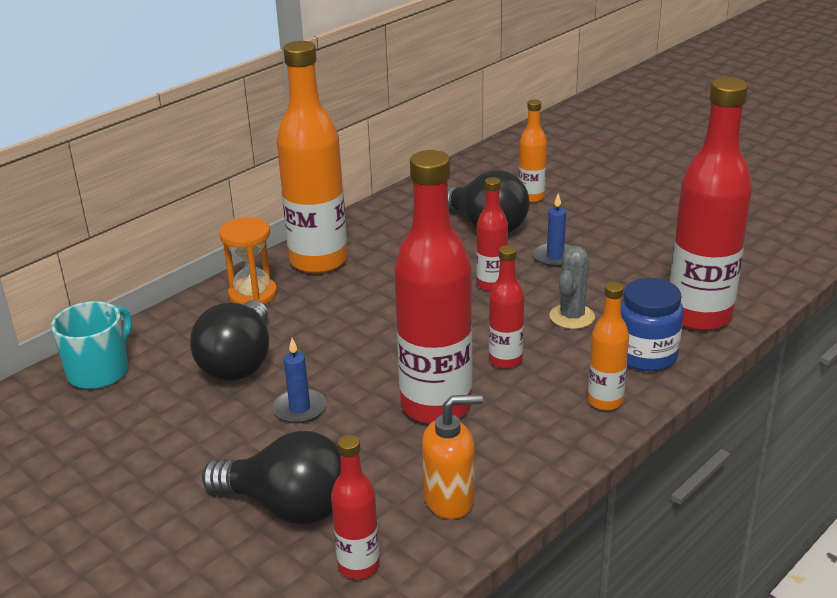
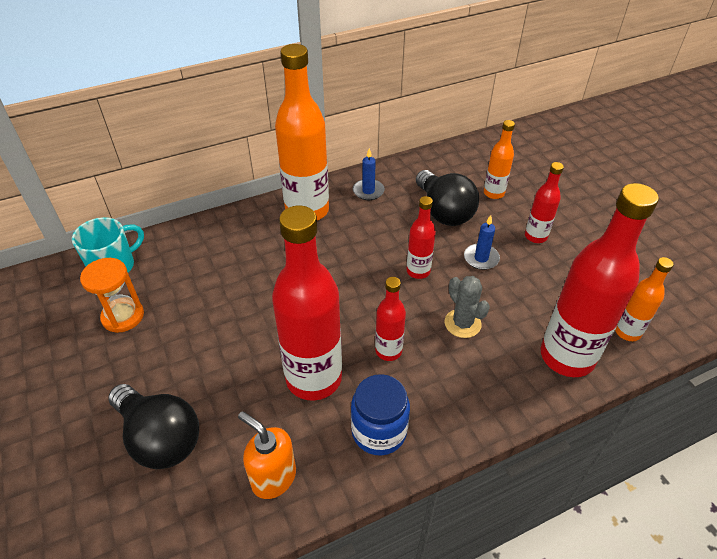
camera: 20 degrees right, 15 degrees up
(239, 362) = (203, 288): black light bulb -> none
(253, 294) = (246, 228): orange hourglass -> orange hourglass (123, 316)
(299, 409) = (219, 346): blue candle -> blue candle (368, 191)
(359, 566) = (175, 517): red bottle -> red bottle (535, 236)
(450, 499) = (273, 477): orange soap dispenser -> orange soap dispenser turned 150 degrees counterclockwise
(572, 317) = (462, 323): grey cactus -> grey cactus turned 75 degrees counterclockwise
(605, 401) = (443, 421): orange bottle -> orange bottle (627, 332)
(646, 355) = (501, 384): blue jar -> blue jar (379, 431)

